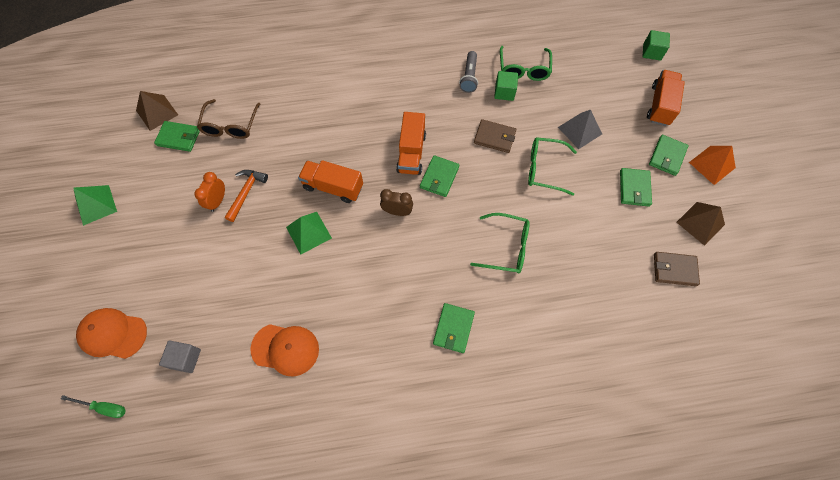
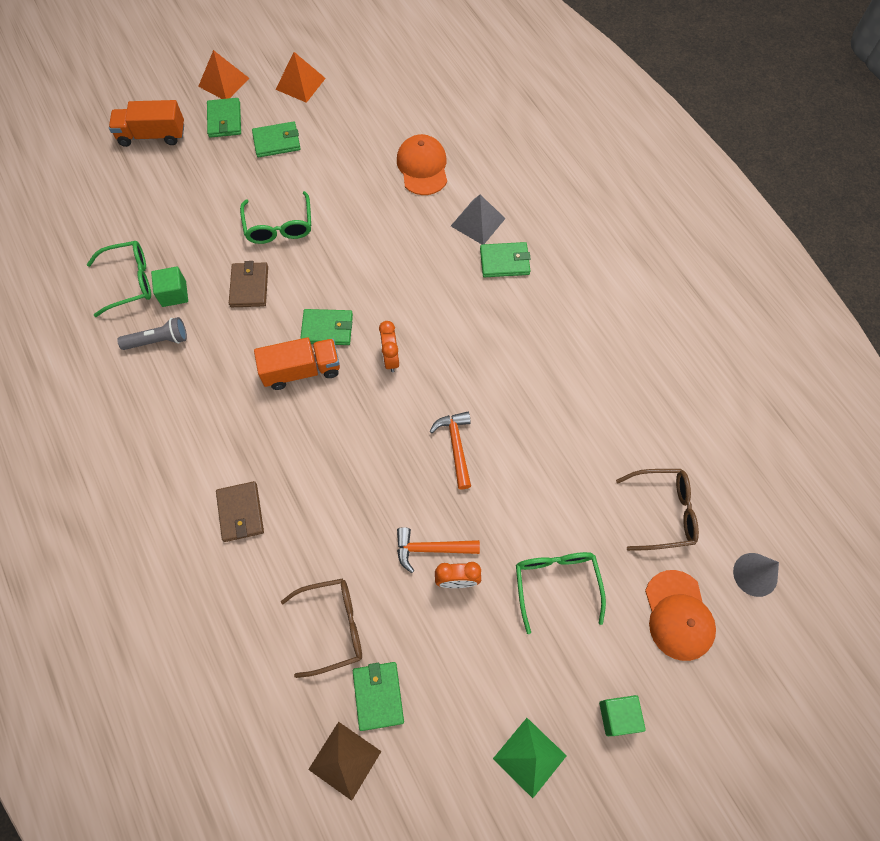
camera: 110 degrees left, 0 degrees up
(104, 407) = (755, 574): green screwdriver -> grey cone
(185, 359) = (662, 512): grey cube -> brown glasses
(285, 349) = (601, 411): orange cap -> orange cap (422, 167)
(309, 232) = (456, 446): green pyramid -> orange hammer
(333, 187) = (383, 443): orange truck -> none
(397, 211) = (390, 358): brown clock -> orange clock
(505, 247) = (394, 239): green glasses -> green glasses (556, 585)
(580, 130) = (212, 203): grey pyramid -> grey pyramid (478, 222)
(652, 52) = (68, 154): green cube -> green cube (618, 716)
(667, 156) = (224, 120): green wallet -> green wallet turned 75 degrees clockwise
(674, 269) = (362, 97): brown wallet -> brown wallet (240, 512)
(700, 223) = (300, 84): brown pyramid -> orange pyramid

